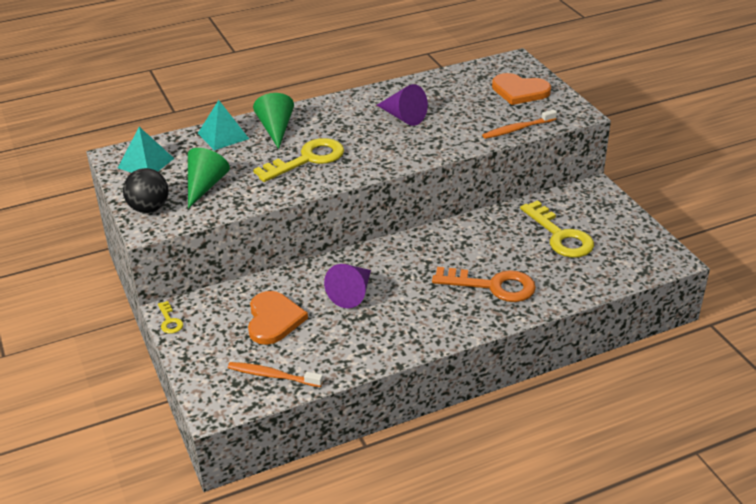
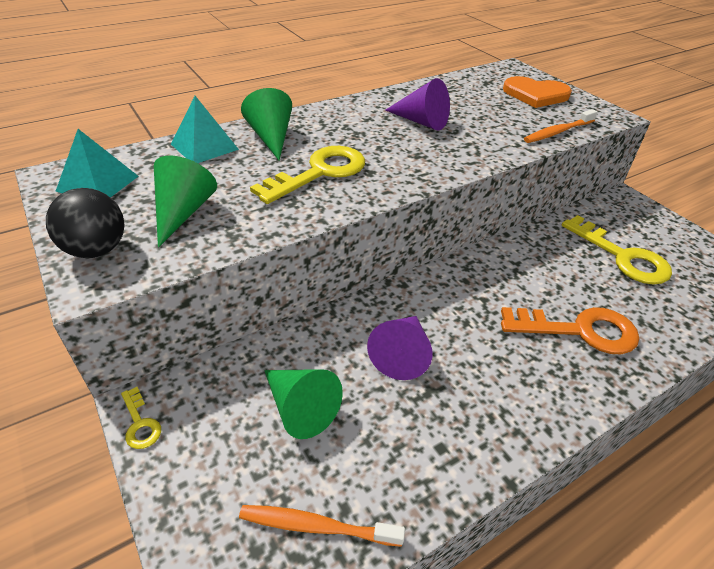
camera: 10 degrees left, 5 degrees up
(273, 319) = (300, 408): orange heart -> green cone

